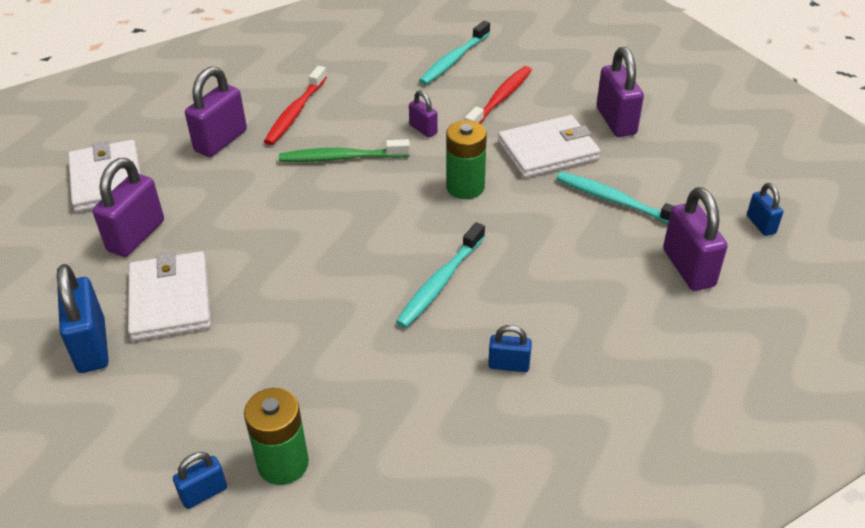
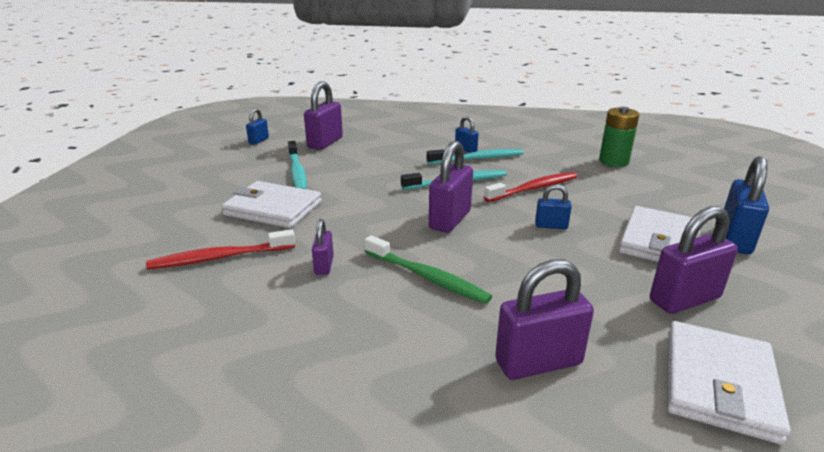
camera: 140 degrees left, 15 degrees down
(204, 493) = (662, 166): blue padlock -> blue padlock (551, 226)
(295, 112) = (416, 353): red toothbrush -> red toothbrush (534, 188)
(454, 60) = (165, 321): turquoise toothbrush -> turquoise toothbrush (478, 159)
(465, 187) = (365, 214): green battery -> none
(616, 121) = (194, 203): purple padlock -> purple padlock (450, 220)

